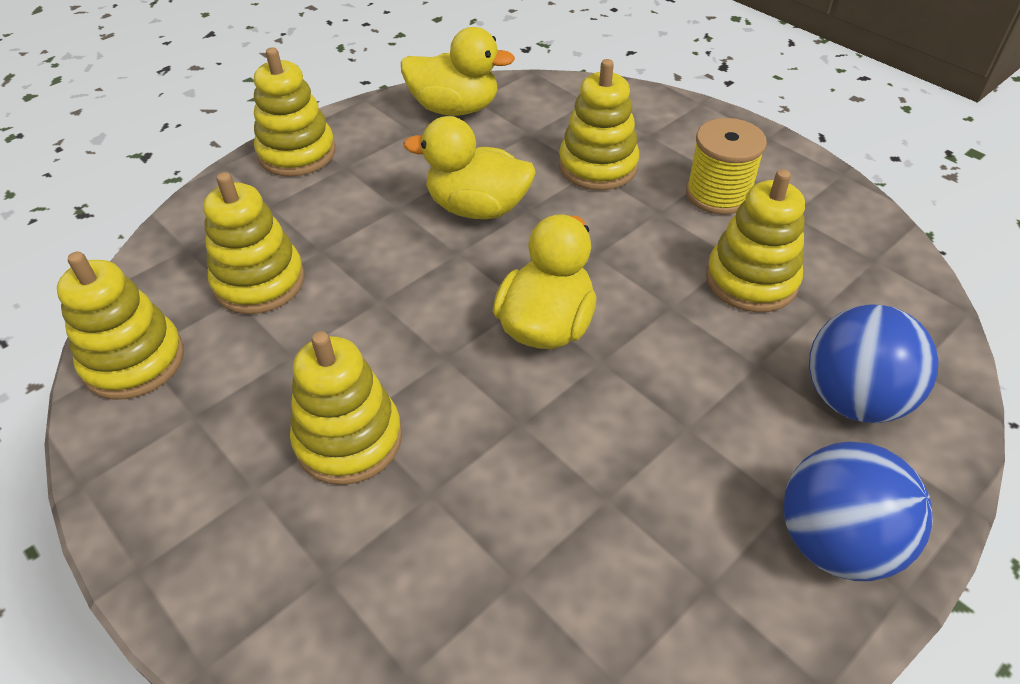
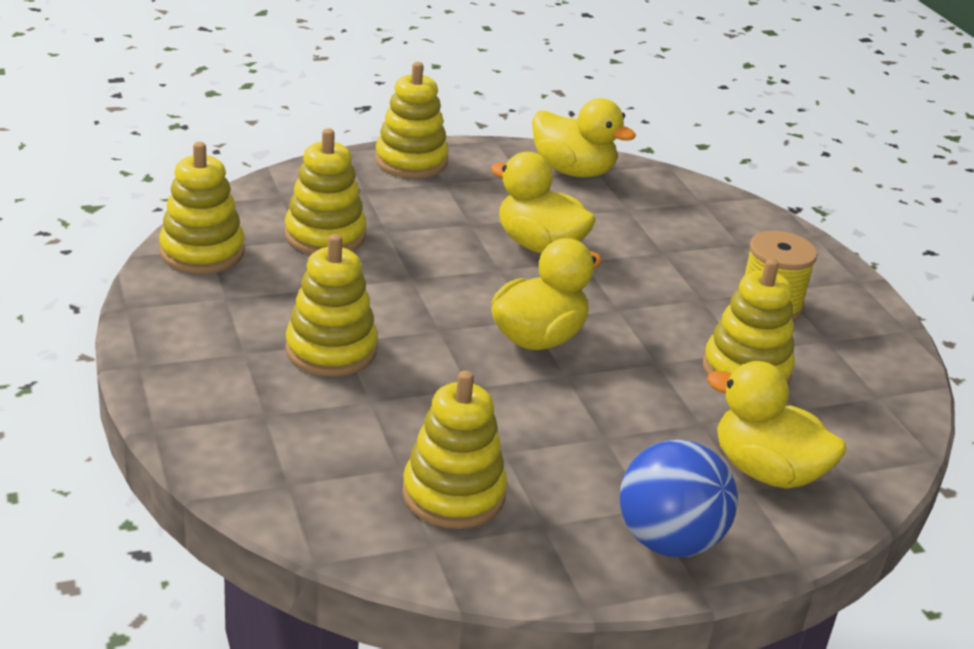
camera: 20 degrees right, 15 degrees down
(598, 166) = (672, 251): yellow stacking toy -> yellow stacking toy (453, 494)
(853, 399) = (766, 471): blue ball -> yellow duck

